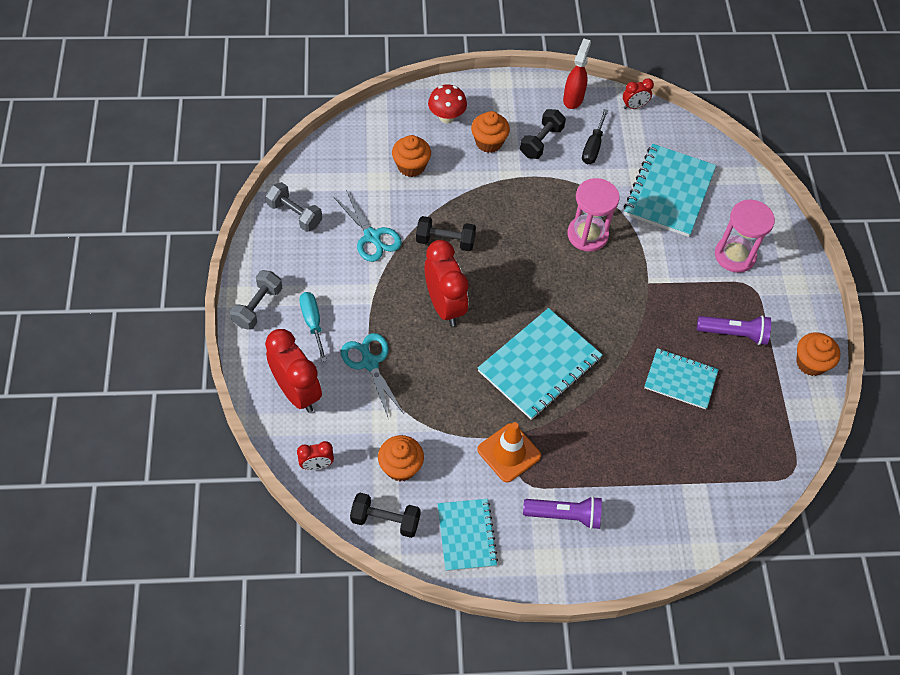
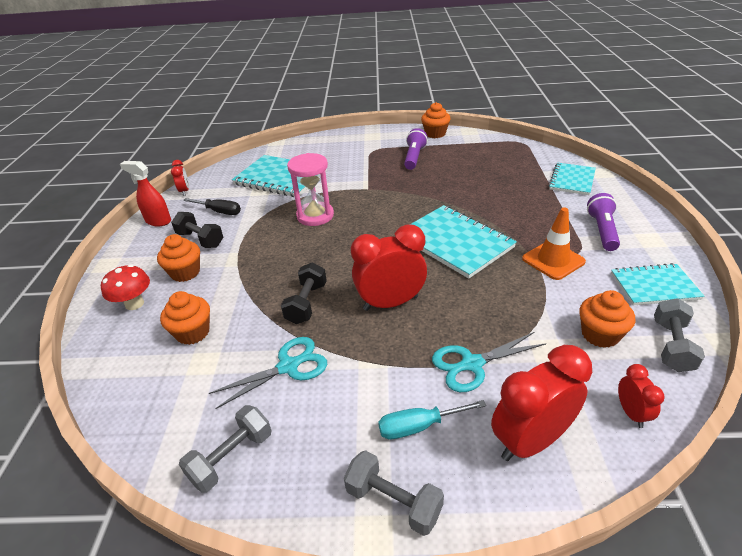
camera: 80 degrees left, 20 degrees down
(385, 520) = (671, 346): black dumbbell -> grey dumbbell
(680, 380) = (457, 178): turquoise notebook -> turquoise notebook (572, 180)
(734, 255) = (346, 155): pink hourglass -> none

